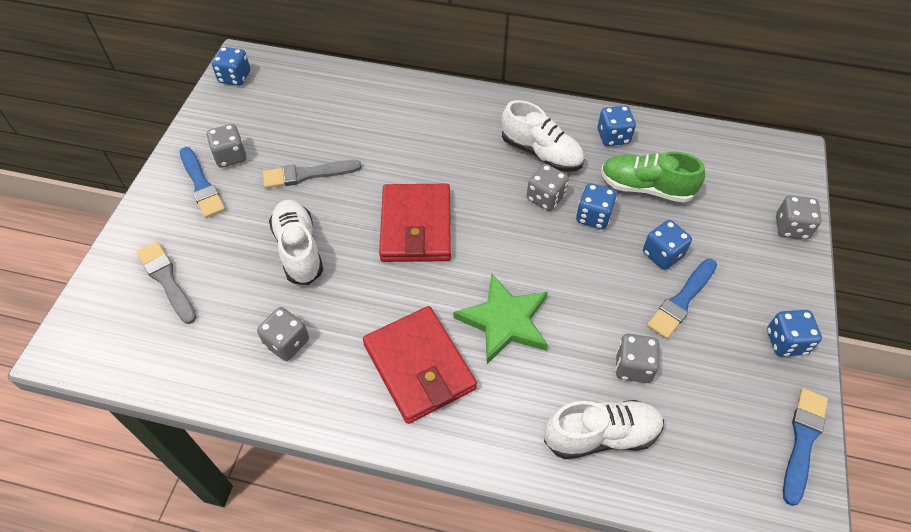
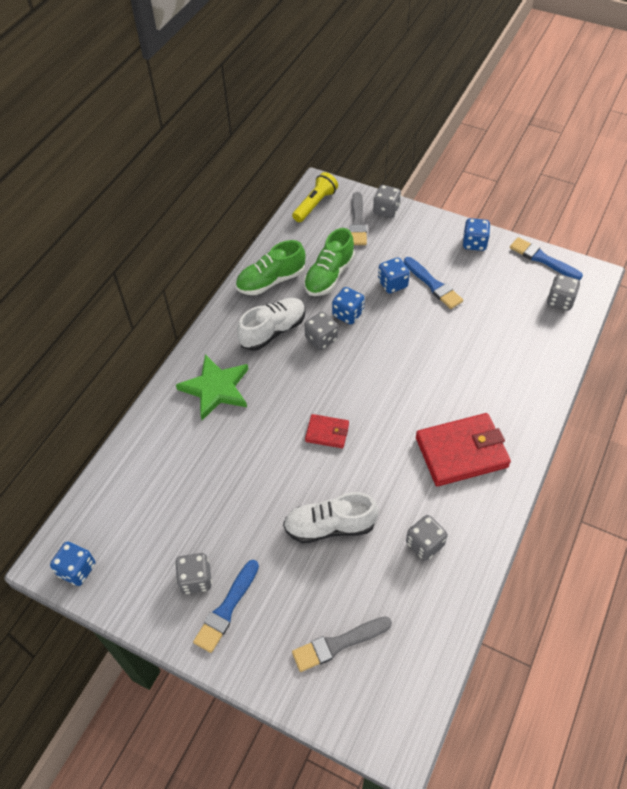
camera: 75 degrees left, 0 degrees up
(201, 185) = (226, 609): blue brush -> blue brush turned 135 degrees clockwise
(307, 174) = (242, 511): grey brush -> grey brush (358, 222)
(416, 226) = (327, 432): red wallet -> red wallet, size x0.51
(504, 321) = (431, 390): green star -> green star (216, 388)
(601, 435) = (528, 356): white shoe -> none
(613, 137) = (271, 281): blue dice -> green shoe
(633, 367) = (480, 325): grey dice -> grey dice (560, 301)
(758, 153) = (315, 204): none -> yellow flashlight

